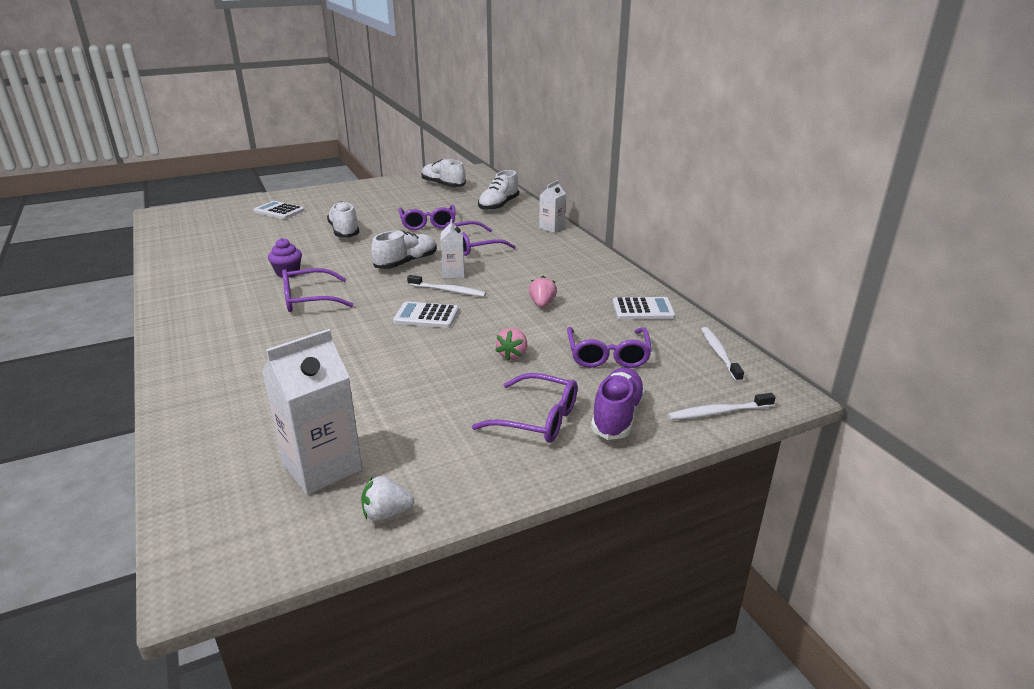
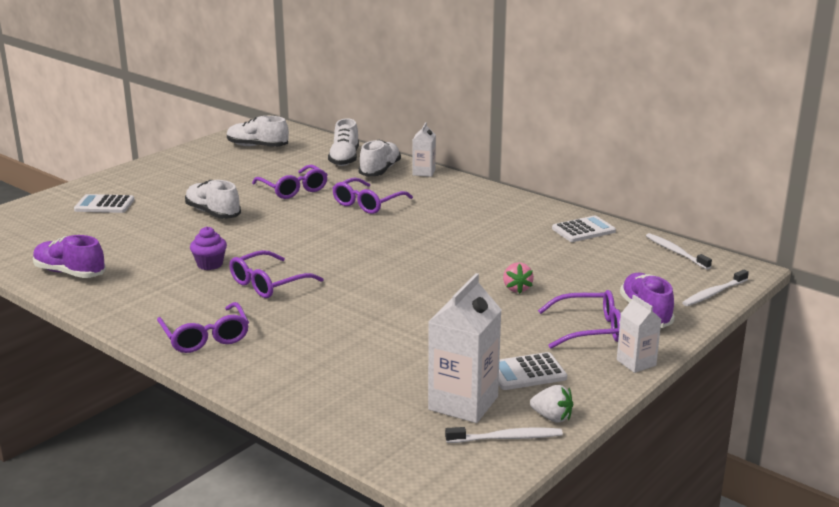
camera: 25 degrees left, 5 degrees down
(186, 258) = (70, 273): none -> purple shoe
(386, 514) = (552, 417): white strawberry -> white strawberry turned 120 degrees counterclockwise
(406, 263) = (322, 232): white shoe -> white shoe (380, 170)
(426, 316) = (403, 274): white calculator -> white calculator (526, 372)
(448, 291) = (395, 248): white toothbrush -> white toothbrush (506, 438)
(453, 273) = (381, 232): white carton -> white carton (636, 363)
(542, 304) = (494, 243): pink strawberry -> none
(608, 355) = (593, 271): purple glasses -> purple glasses (205, 337)

